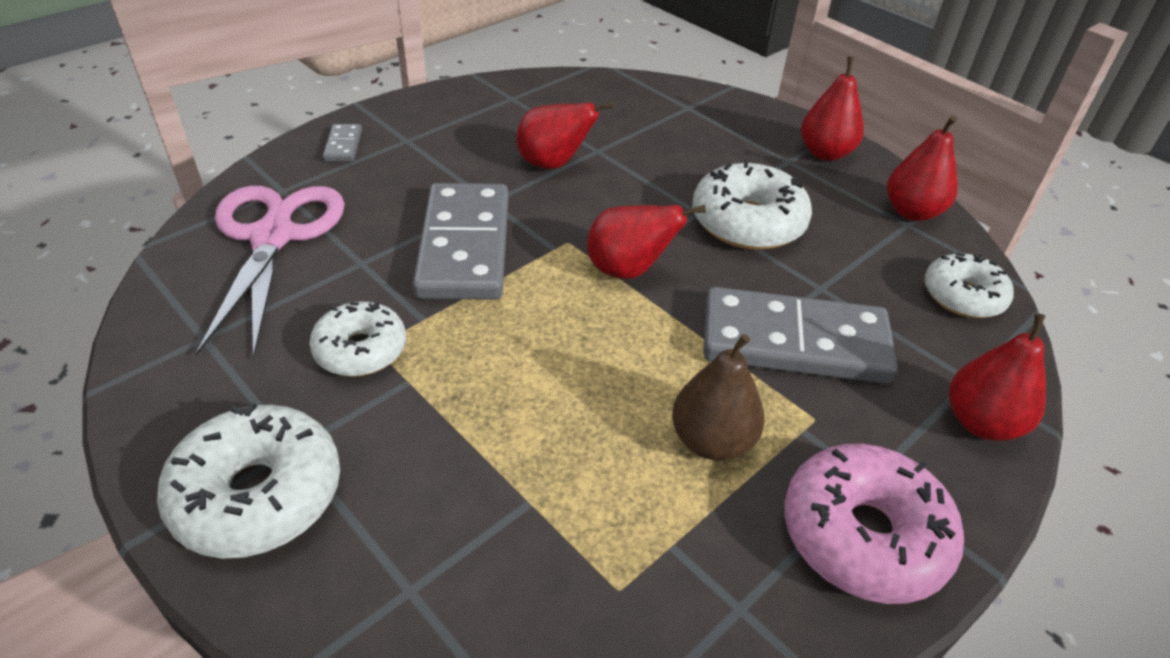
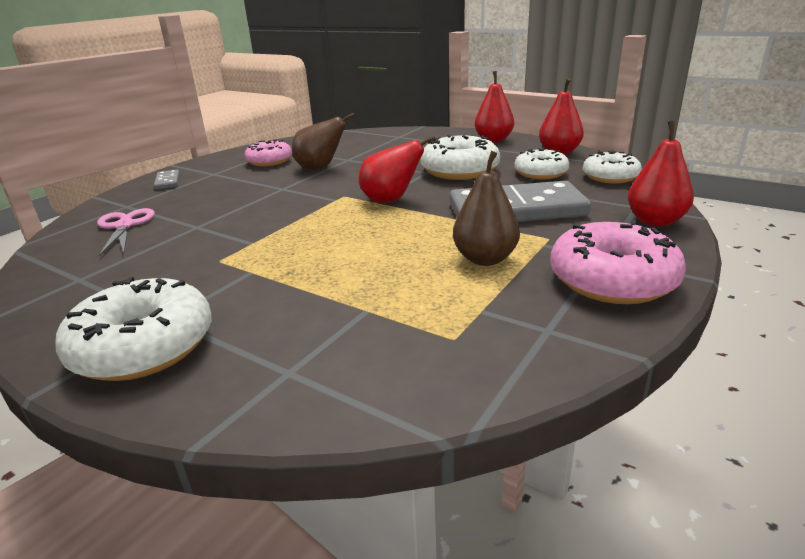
camera: 10 degrees left, 15 degrees down
(273, 237) = (124, 226): pink scissors -> pink scissors, size x0.57
(361, 350) = (208, 263): white donut -> white donut (540, 173)
(464, 246) = (270, 208): grey domino -> none
(488, 129) = (269, 161): none -> pink donut
(553, 164) = (320, 168): red pear -> brown pear

